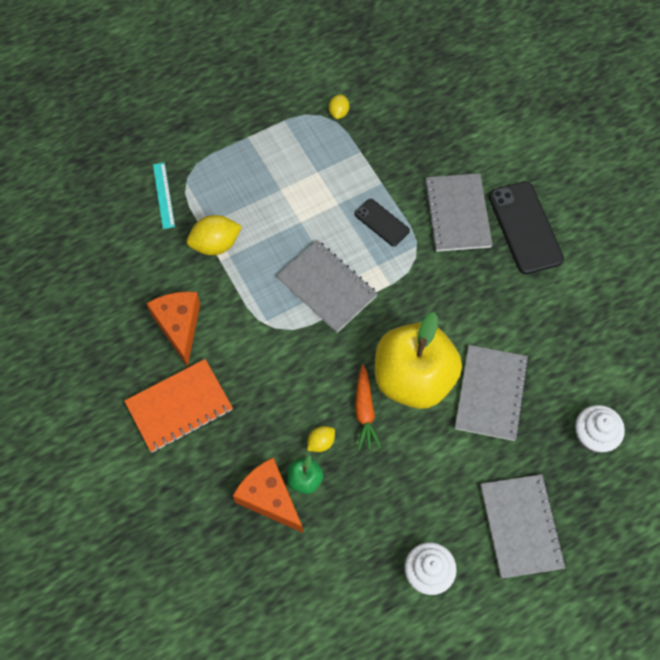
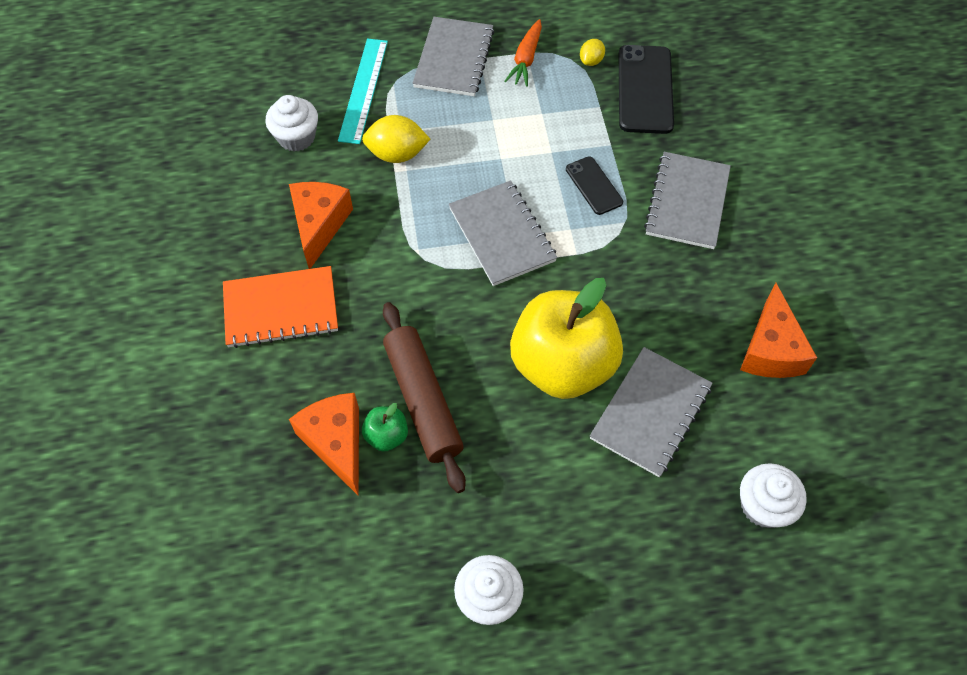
camera: 20 degrees right, 5 degrees down
(126, 255) = (296, 137): none -> white cupcake
(163, 195) = (363, 90): turquoise ruler -> turquoise ruler, size x1.57
(321, 442) = (423, 400): yellow lemon -> brown rolling pin
(365, 411) = (489, 383): orange carrot -> orange carrot (526, 59)
(521, 526) = (629, 584): grey notebook -> grey notebook (454, 59)
(525, 227) = (764, 240): black phone -> black phone (645, 89)
(559, 314) = (770, 349): none -> orange cheese

